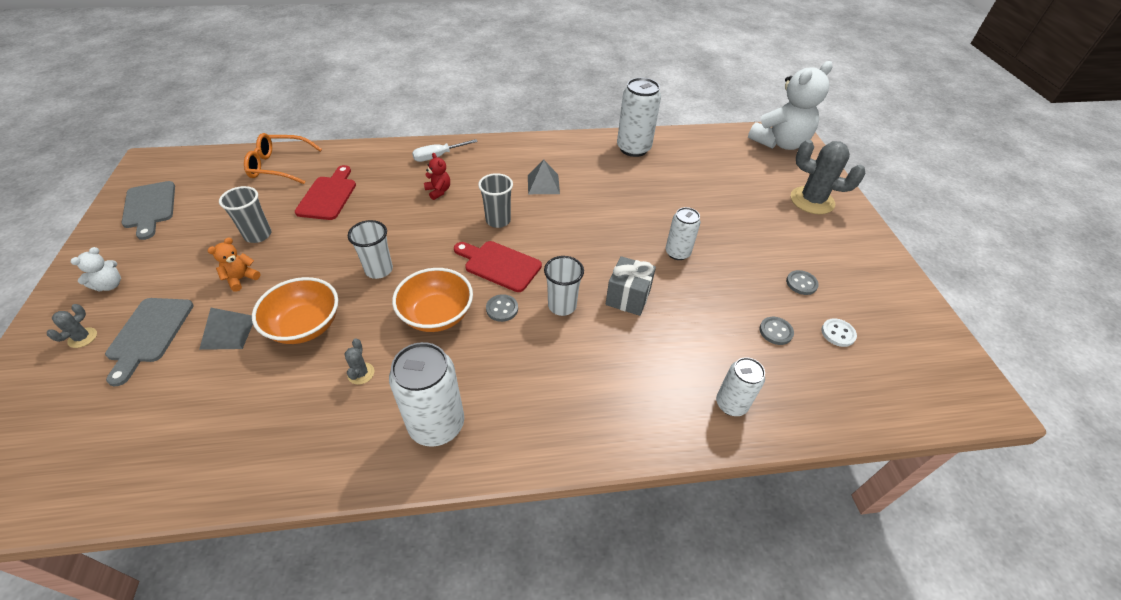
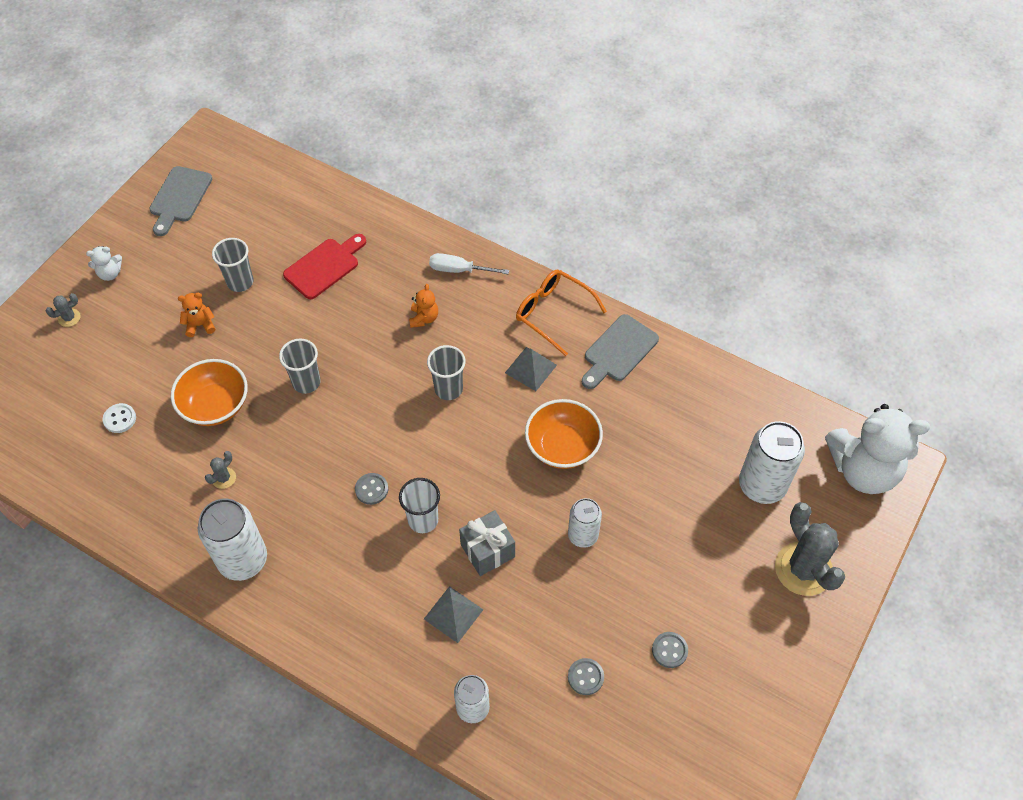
camera: 40 degrees right, 10 degrees up
(149, 334) = (110, 342): grey cutting board -> grey cutting board (618, 351)
(228, 332) = (161, 375): grey pyramid -> grey pyramid (453, 614)
(279, 166) = (308, 201): orange glasses -> orange glasses (553, 313)
(379, 270) = (306, 382): white cup -> grey cup
(437, 315) = (316, 460): orange bowl -> orange bowl (562, 446)
(438, 191) = (424, 318): red teddy bear -> orange teddy bear
(499, 265) = (407, 441): red cutting board -> none
(633, 148) = (673, 375): white can -> white can (762, 485)
(838, 333) = (643, 721): white button -> white button (120, 419)

